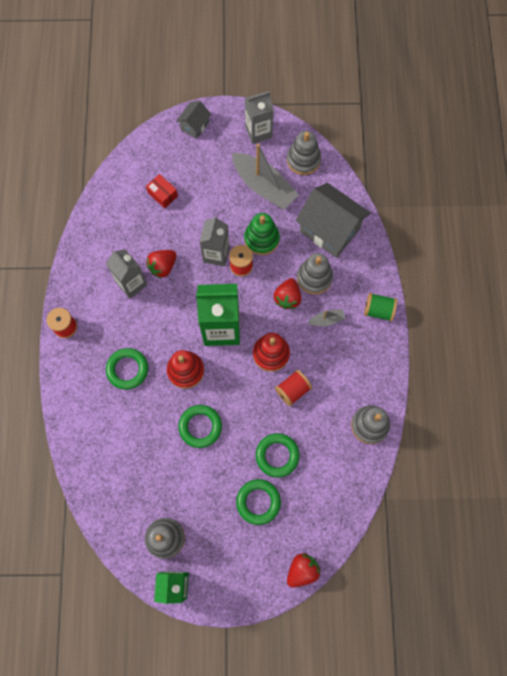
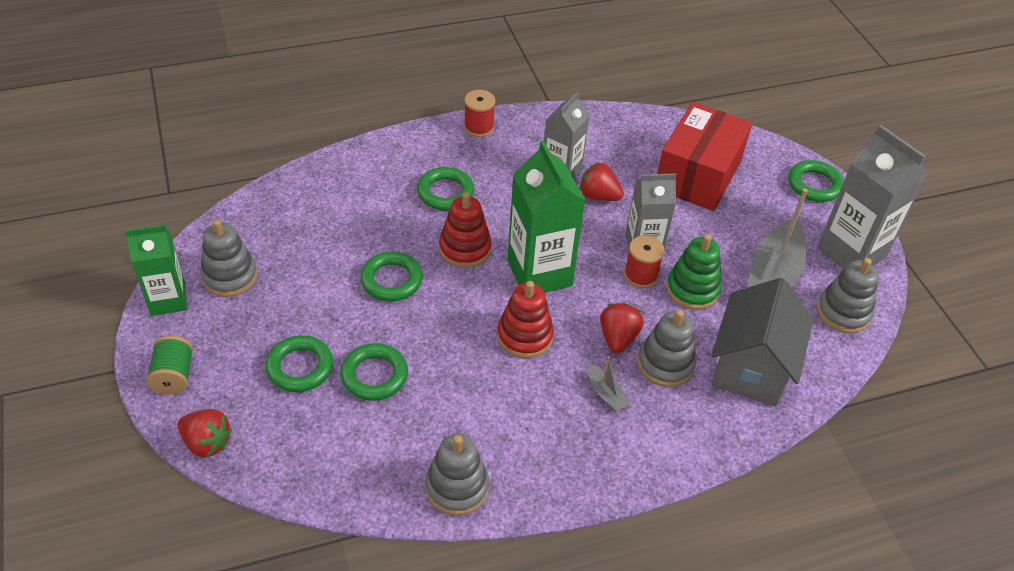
camera: 70 degrees right, 25 degrees down
(163, 194) = (698, 175): red box -> red box, size x2.42
(194, 126) = (814, 185): grey house -> green ring
(258, 132) = (851, 252): grey carton -> grey carton, size x1.54
(287, 298) = (618, 338): red strawberry -> red strawberry turned 105 degrees clockwise
(292, 390) = (479, 374): red spool -> none
(378, 310) = (652, 461): green spool -> green spool (174, 376)

